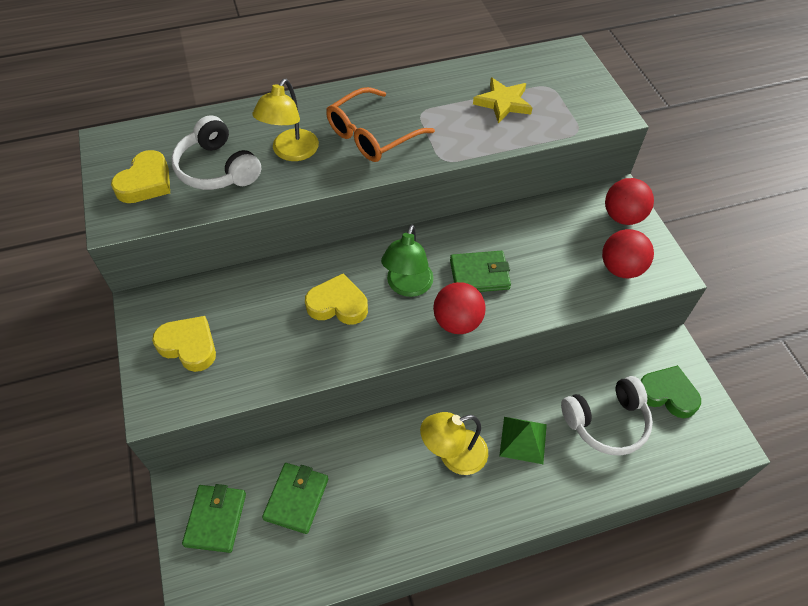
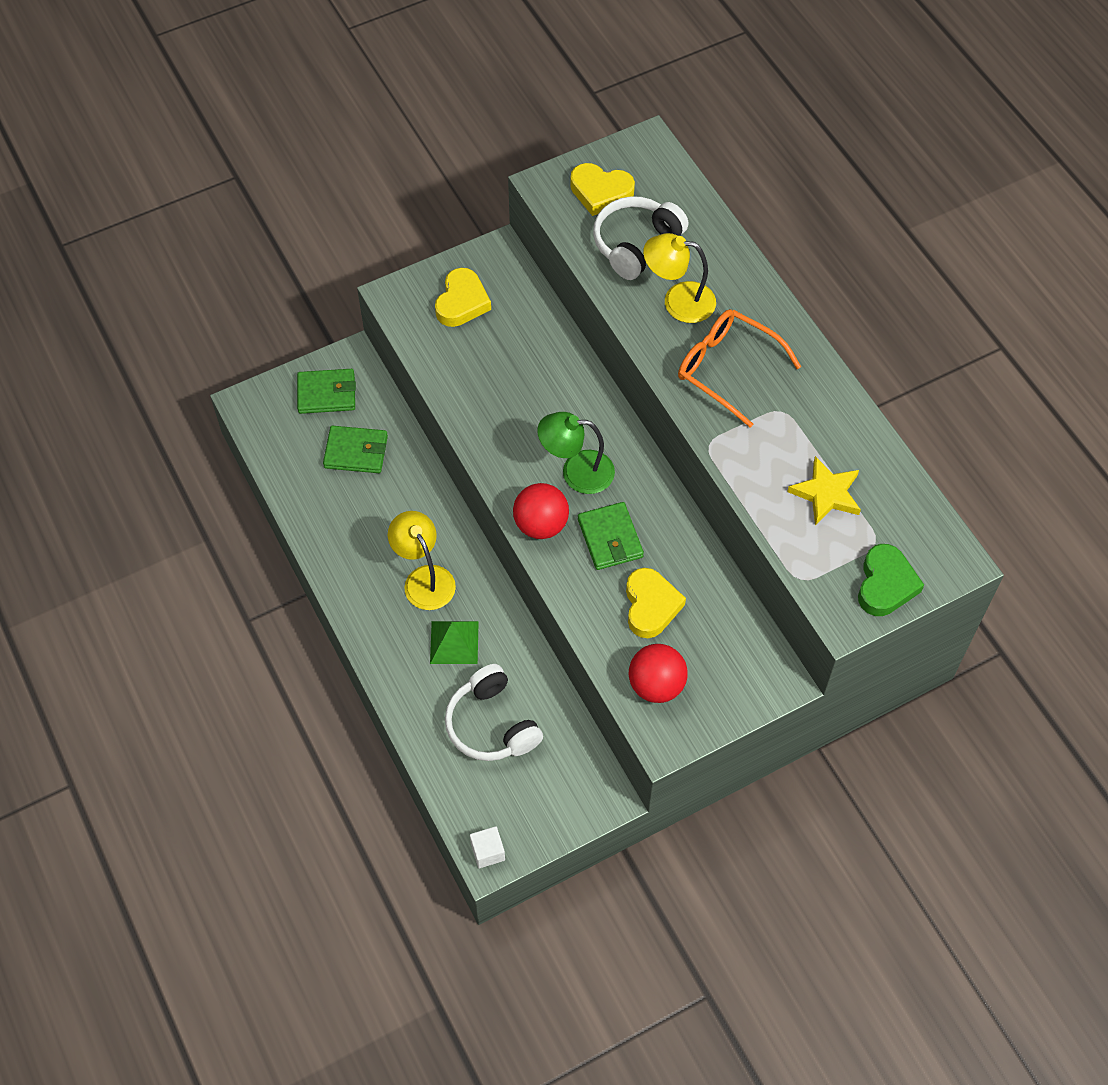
camera: 80 degrees right, 5 degrees up
(338, 304) = (538, 413): yellow heart -> yellow heart (650, 606)
(622, 217) = (741, 686): red ball -> none
(667, 394) = (540, 789): green heart -> green heart (885, 584)
(725, 444) = (488, 852): none -> white cube

